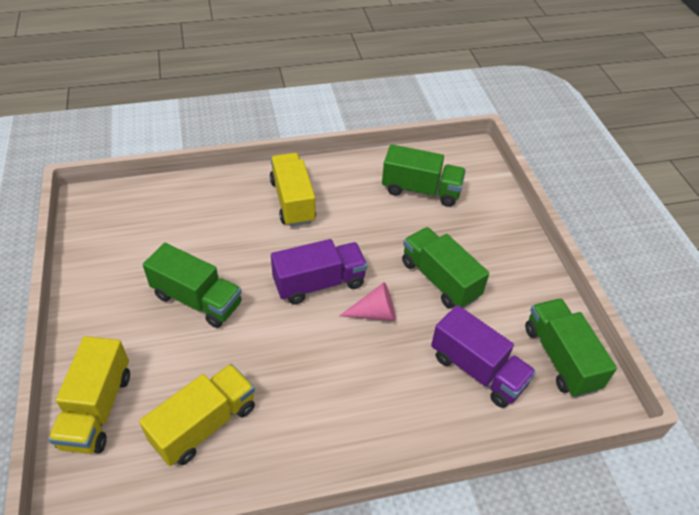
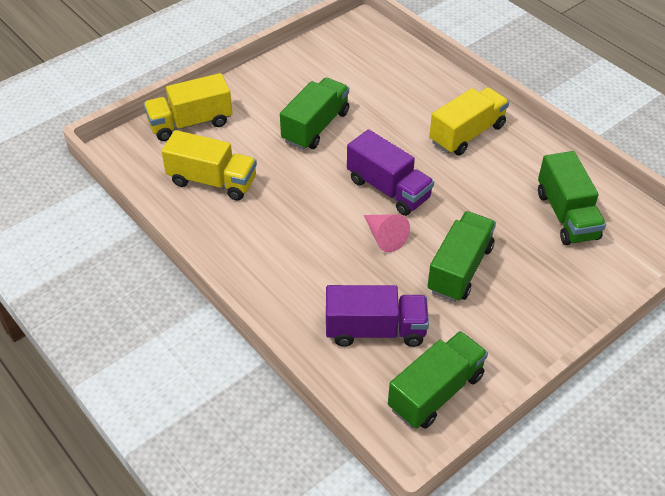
camera: 65 degrees right, 0 degrees up
(197, 300) = (315, 126): green truck -> green truck turned 150 degrees counterclockwise
(477, 370) = (375, 330): purple truck -> purple truck turned 105 degrees counterclockwise

